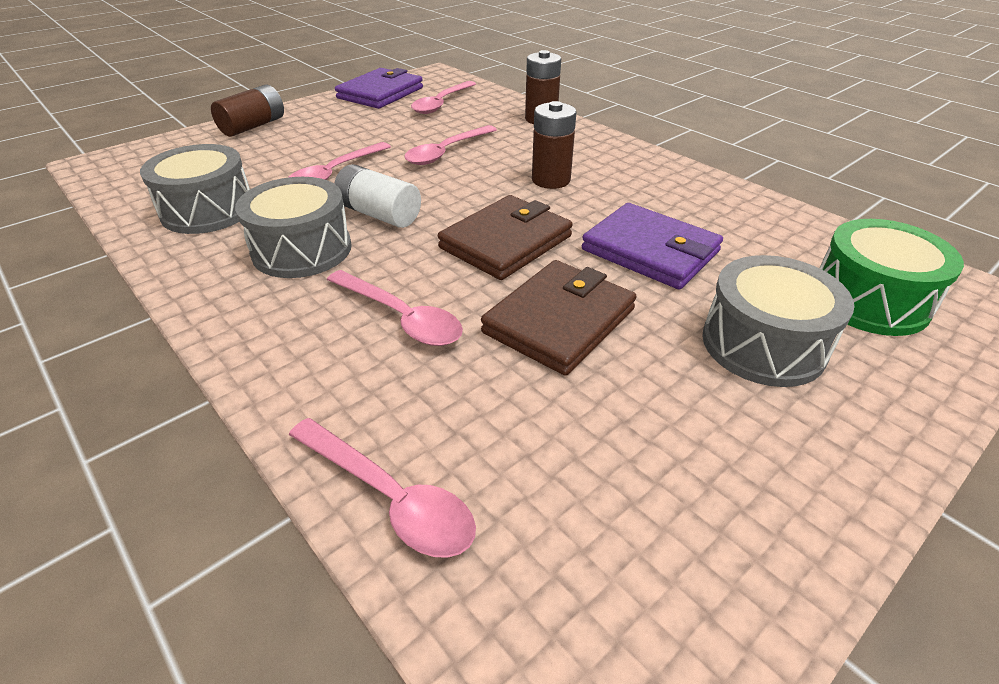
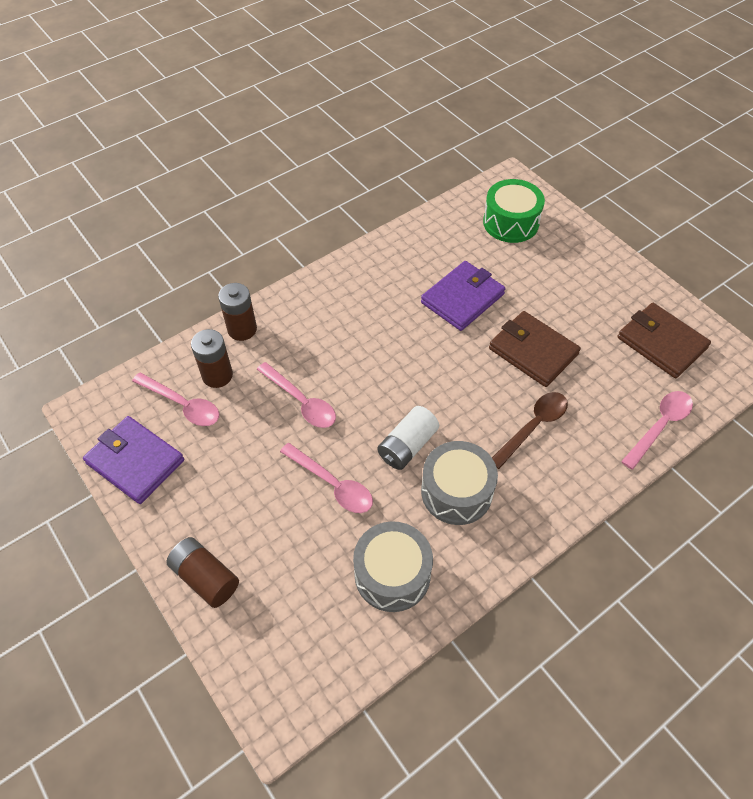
camera: 85 degrees left, 15 degrees up
(401, 317) = (533, 427): pink spoon -> brown spoon
(505, 242) = (450, 370): brown wallet -> brown wallet (661, 343)
(551, 180) = (362, 336): brown battery -> brown battery (217, 375)
(763, 344) = (548, 273): grey drum -> none

